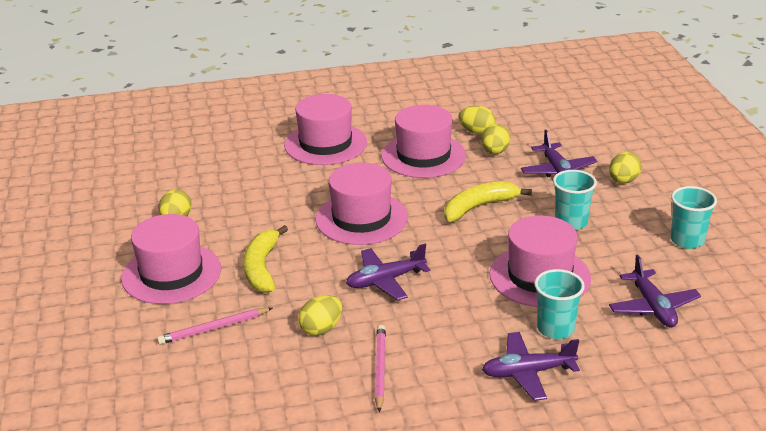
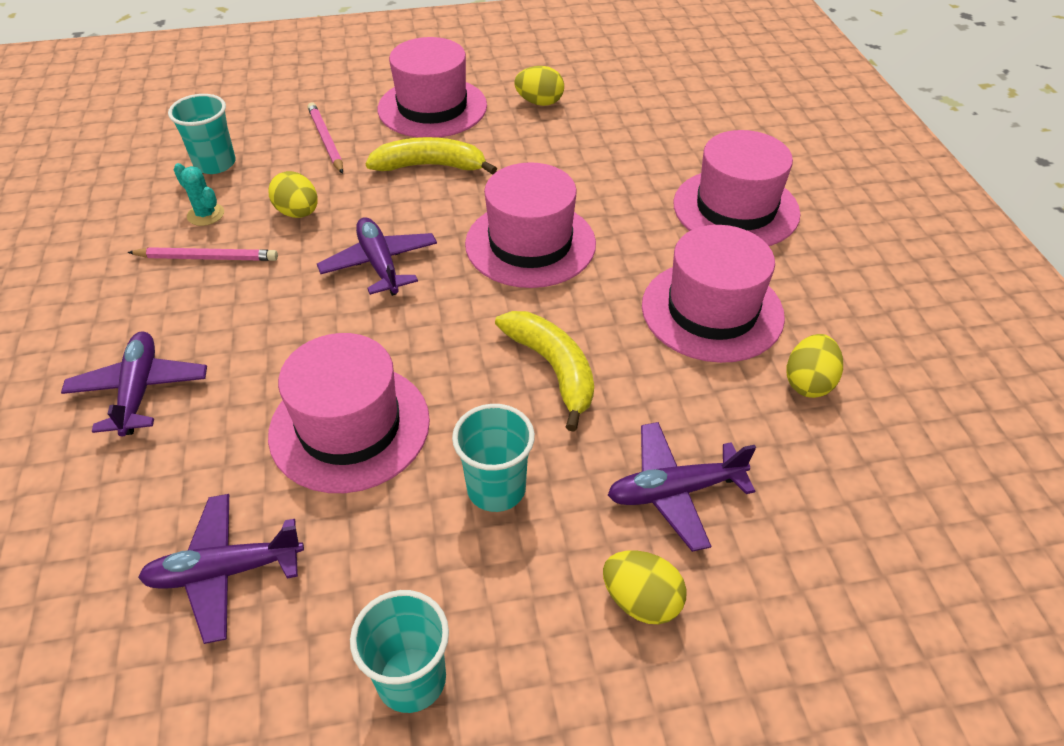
camera: 90 degrees right, 15 degrees up
(321, 382) = (206, 214): none -> turquoise cactus
(494, 152) = (737, 403): yellow egg -> none
(555, 328) = (218, 431): turquoise cup -> turquoise cup (215, 164)

